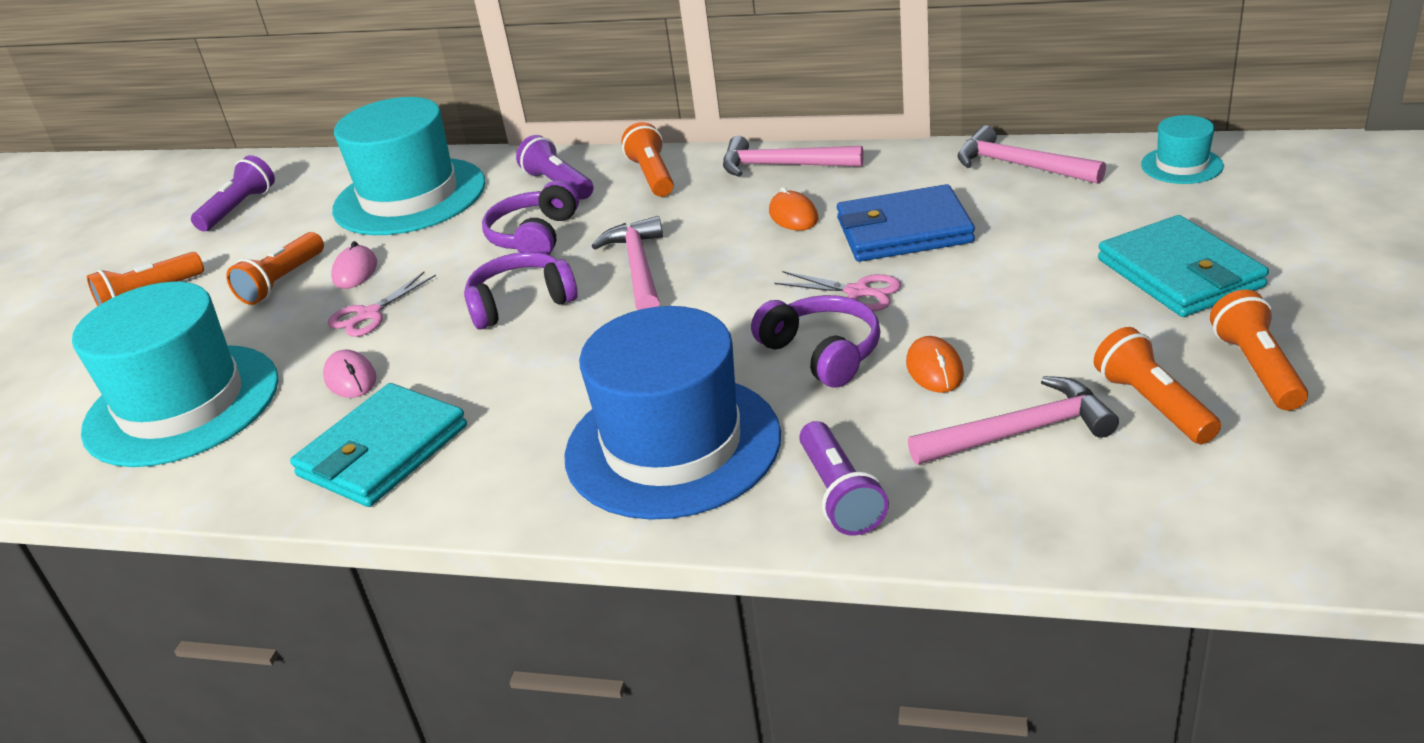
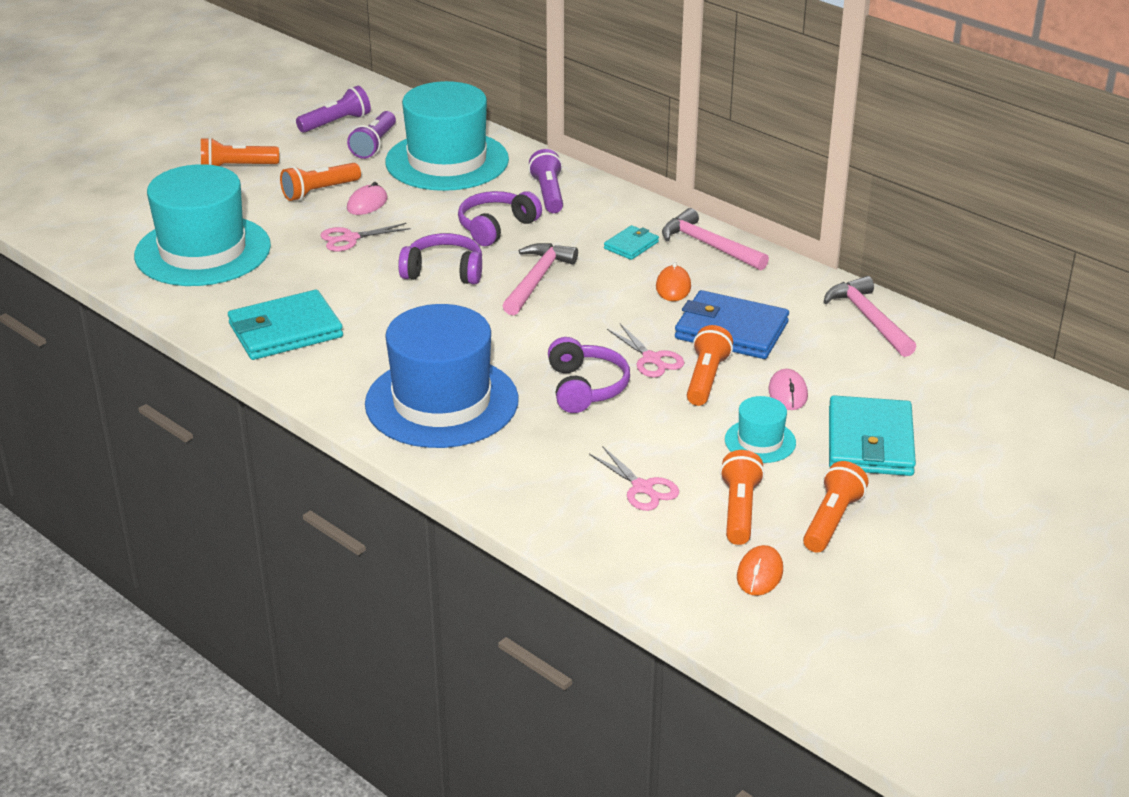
camera: 25 degrees right, 0 degrees up
(351, 378) = (305, 277): pink mouse -> pink mouse (788, 393)
(652, 176) = (615, 214): orange flashlight -> orange flashlight (706, 378)
(702, 196) = (631, 245): none -> turquoise wallet
(840, 495) = (501, 473): purple flashlight -> purple flashlight (374, 145)
(934, 369) = (639, 429): orange mouse -> orange mouse (760, 574)
(1021, 432) = (642, 488): pink hammer -> pink scissors
(1181, 165) = (981, 370): turquoise hat -> turquoise hat (760, 441)

